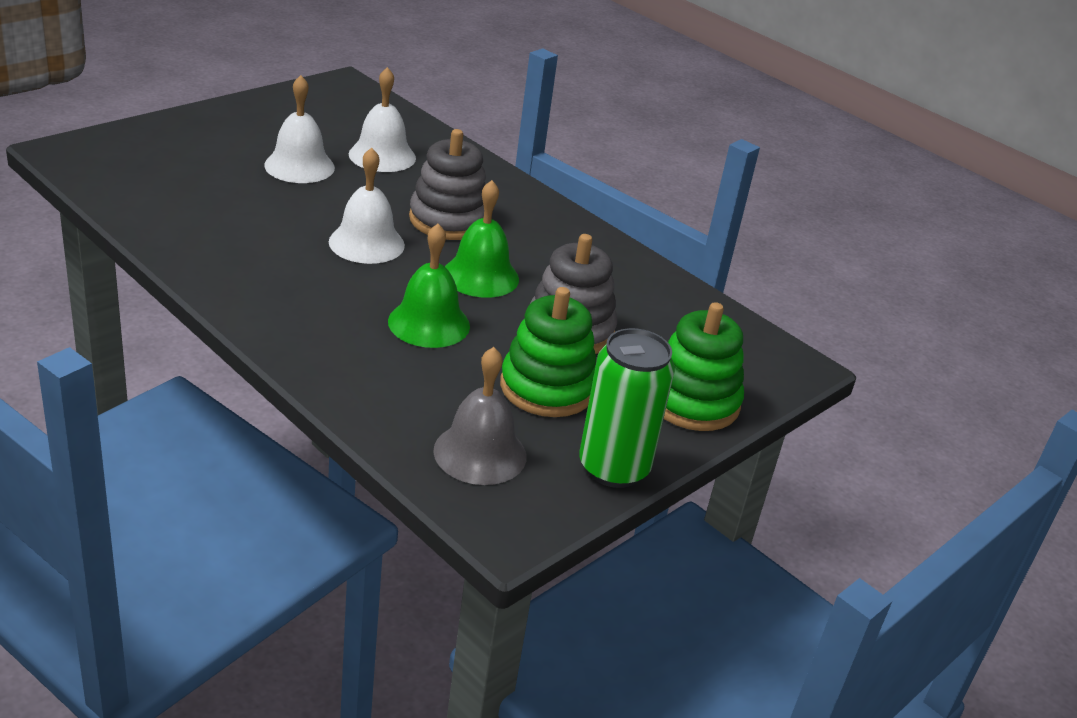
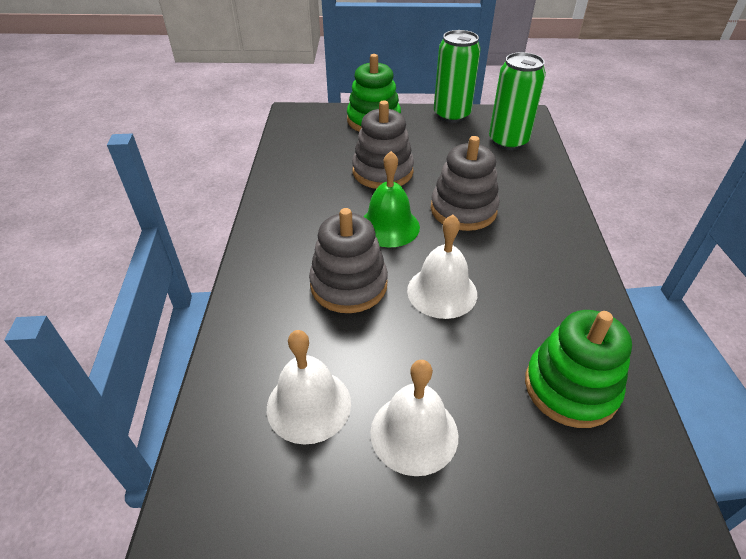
camera: 130 degrees left, 10 degrees up
(429, 323) = (463, 210): green bell -> grey stacking toy
(480, 453) = (508, 141): grey bell -> green can
(547, 388) = (437, 152): green stacking toy -> green stacking toy (570, 387)

